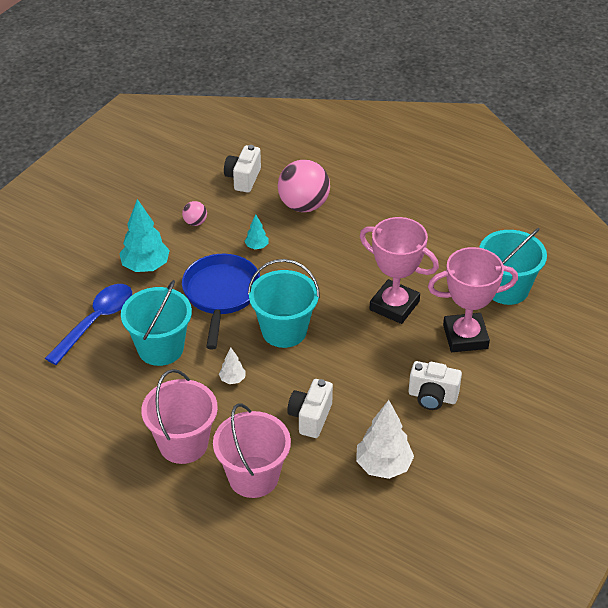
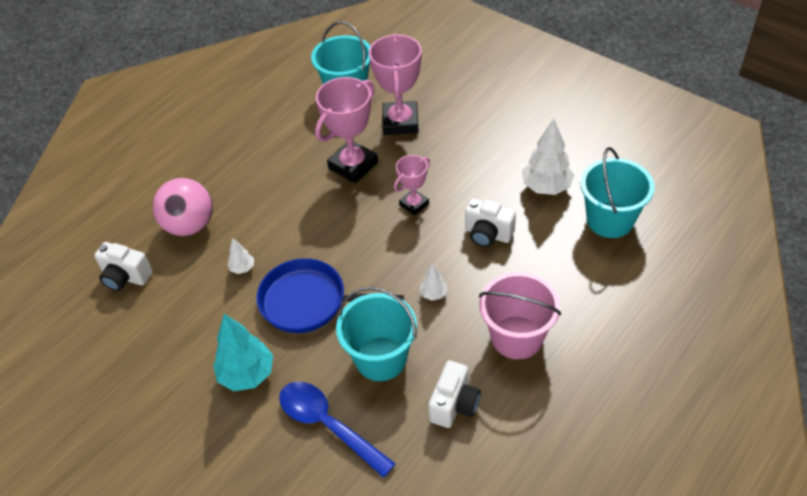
camera: 80 degrees left, 5 degrees up
(195, 222) = (186, 325): pink ball -> none
(253, 477) = (559, 280): pink bucket -> none
(256, 246) = (242, 268): turquoise tree -> white tree
(284, 330) = (372, 250): turquoise bucket -> turquoise bucket (610, 220)
(346, 357) = (414, 204): none -> pink trophy
(432, 397) = (469, 149): white camera -> white camera (454, 405)

